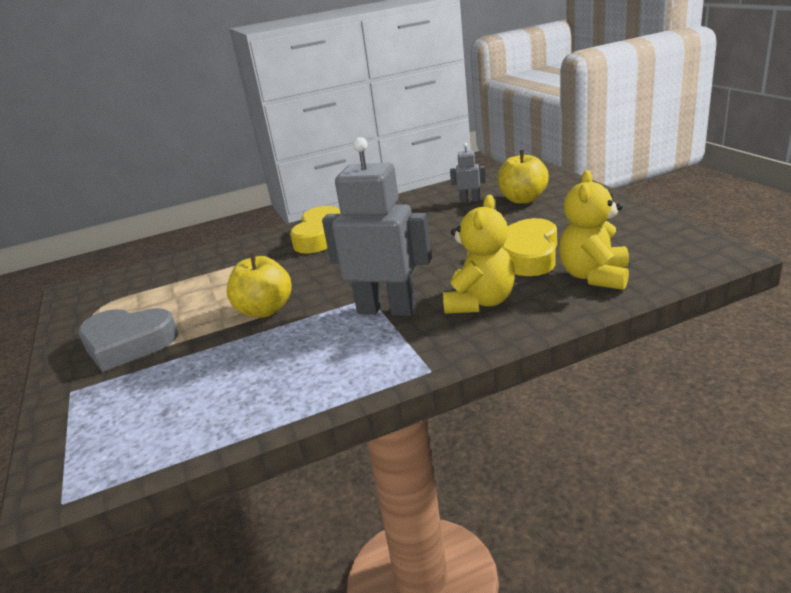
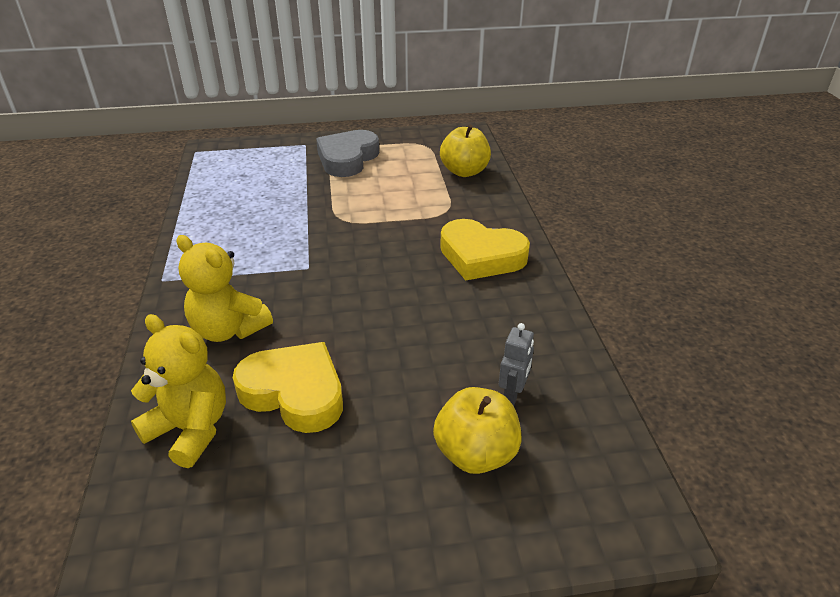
camera: 100 degrees right, 10 degrees up
(265, 310) = (340, 213): yellow apple -> yellow apple (464, 171)
(386, 309) = (275, 273): grey robot -> none

